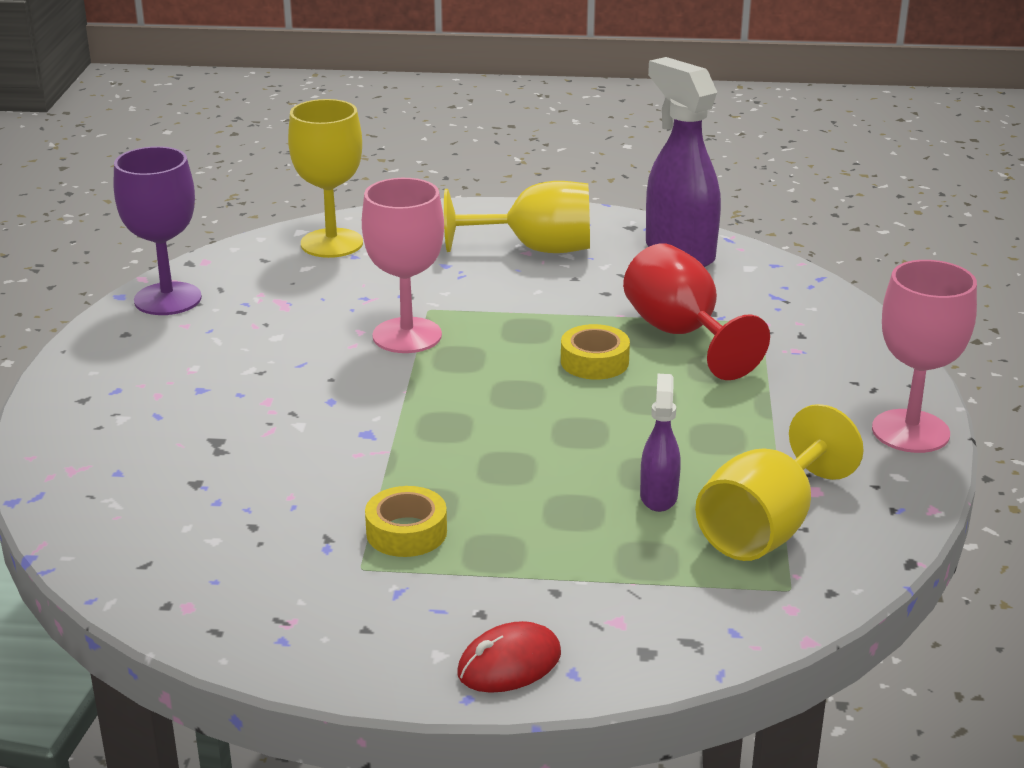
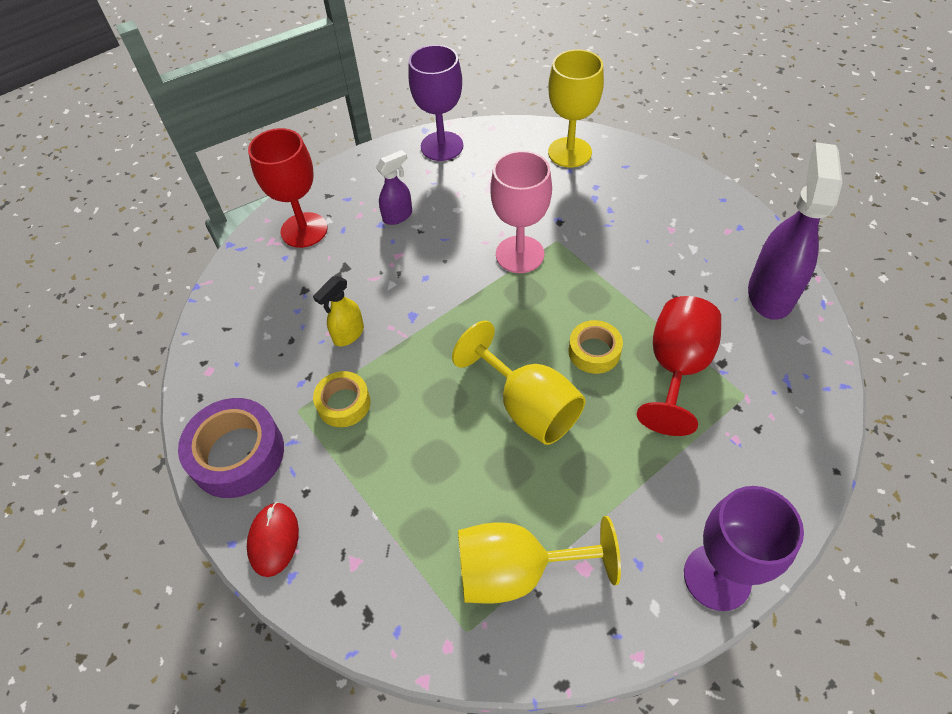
camera: 50 degrees right, 25 degrees up
(103, 439) = (304, 230): none -> red goblet
(317, 484) = (348, 334): none -> yellow spray bottle
(351, 638) = (237, 454): none -> purple tape
(509, 664) = (274, 540): red mouse -> red mouse turned 75 degrees clockwise
(536, 249) = (679, 230): yellow goblet -> yellow goblet (528, 406)
(658, 496) = (491, 490): purple spray bottle -> purple spray bottle (398, 216)
(910, 431) = (717, 577): pink goblet -> purple goblet

